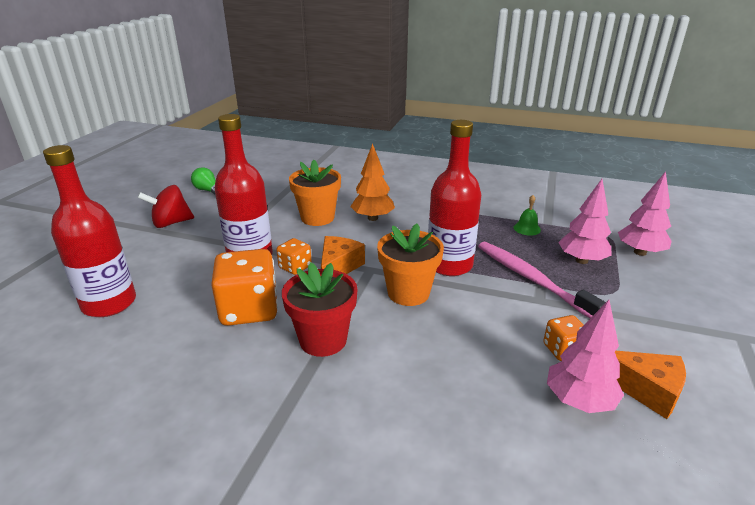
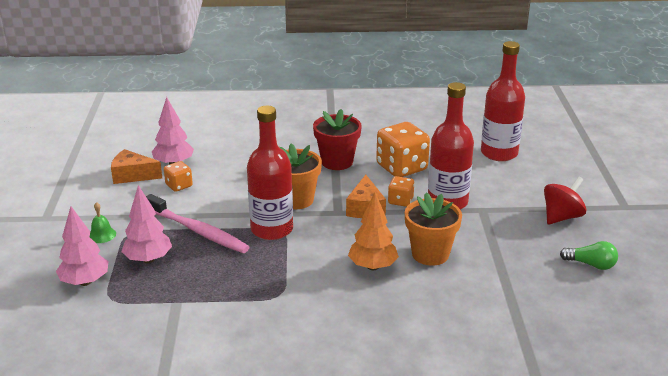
camera: 160 degrees right, 0 degrees up
(527, 228) = (200, 289): green bell -> green bell (102, 235)

